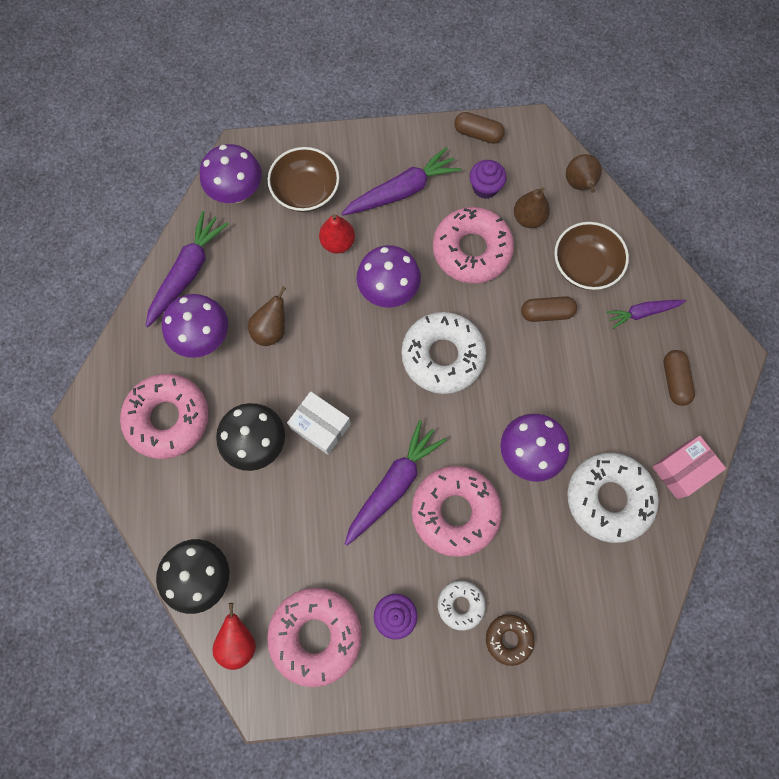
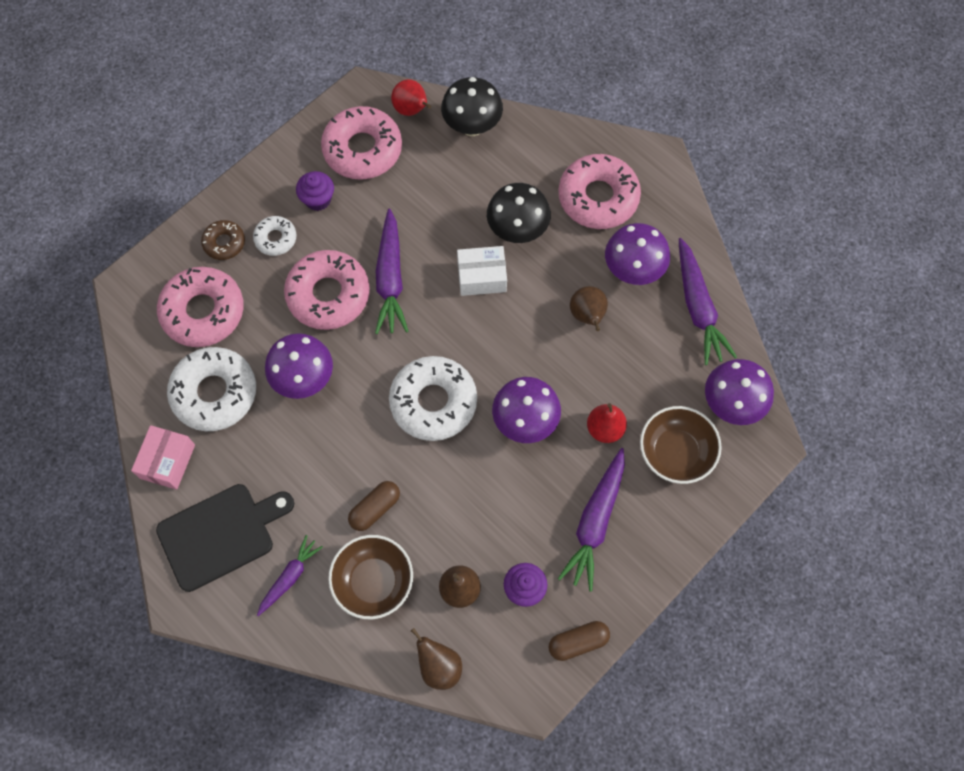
camera: 140 degrees right, 5 degrees down
(471, 250) = (485, 515): pink donut -> pink donut (203, 312)
(674, 380) = (221, 534): brown capsule -> black cutting board

